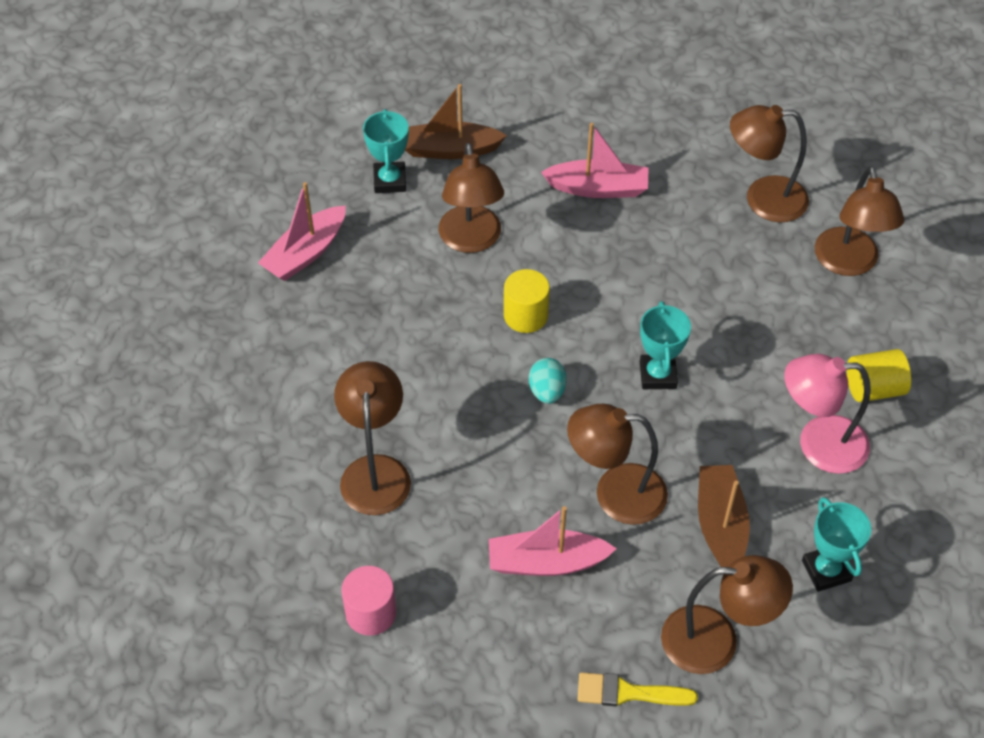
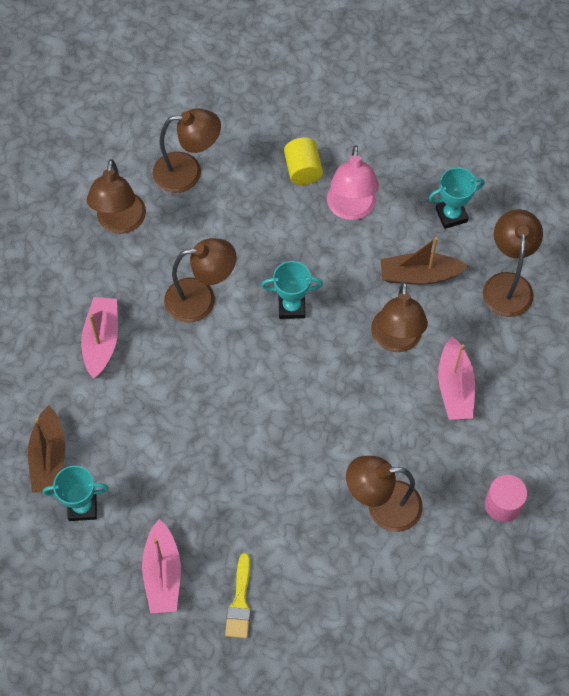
camera: 90 degrees left, 10 degrees up
(305, 253) = (162, 574): pink boat -> pink boat turned 45 degrees clockwise
(471, 240) = (154, 439): brown lamp -> brown lamp (201, 299)
(525, 315) = (234, 398): yellow cylinder -> none
(547, 391) = (307, 384): turquoise egg -> none
(628, 692) = (549, 339): yellow brush -> yellow brush (240, 602)

